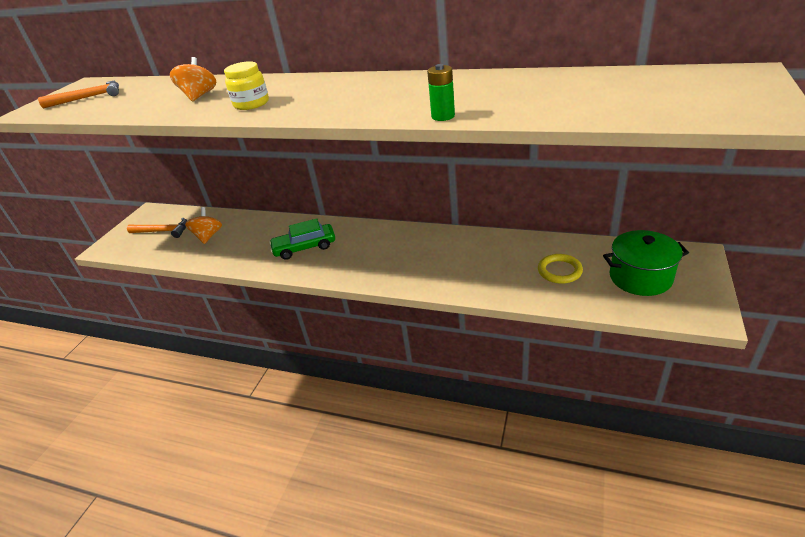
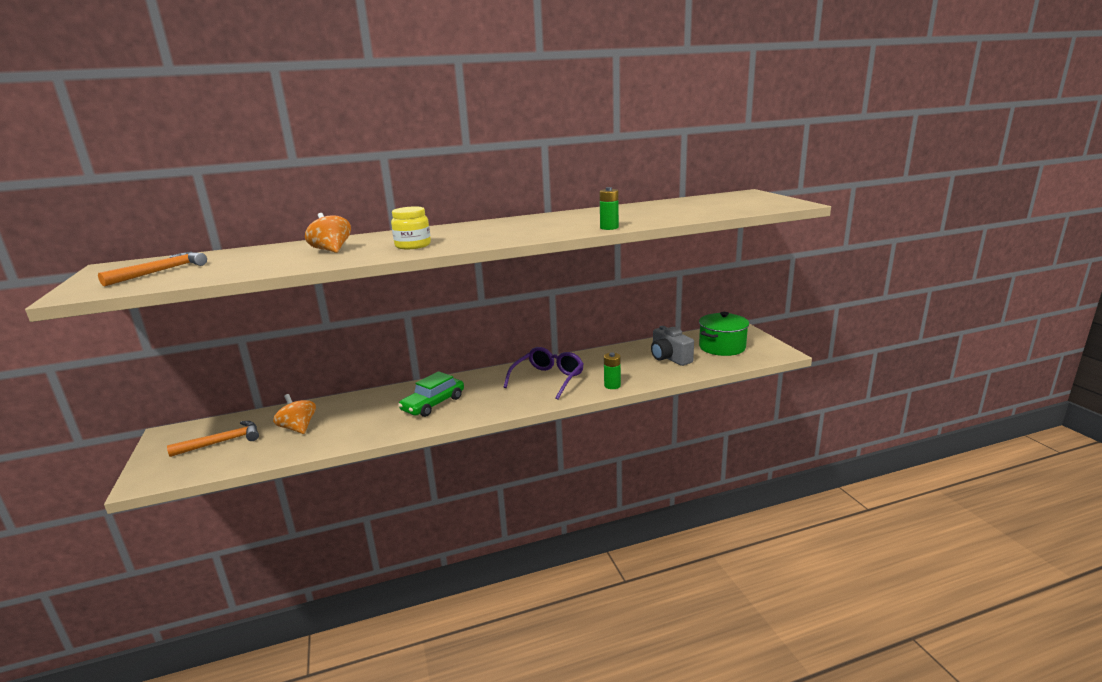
camera: 40 degrees left, 15 degrees down
(415, 254) = (548, 379): none -> purple glasses
(460, 286) = (612, 385): none -> green battery
(559, 271) = (669, 358): yellow ring -> grey camera

